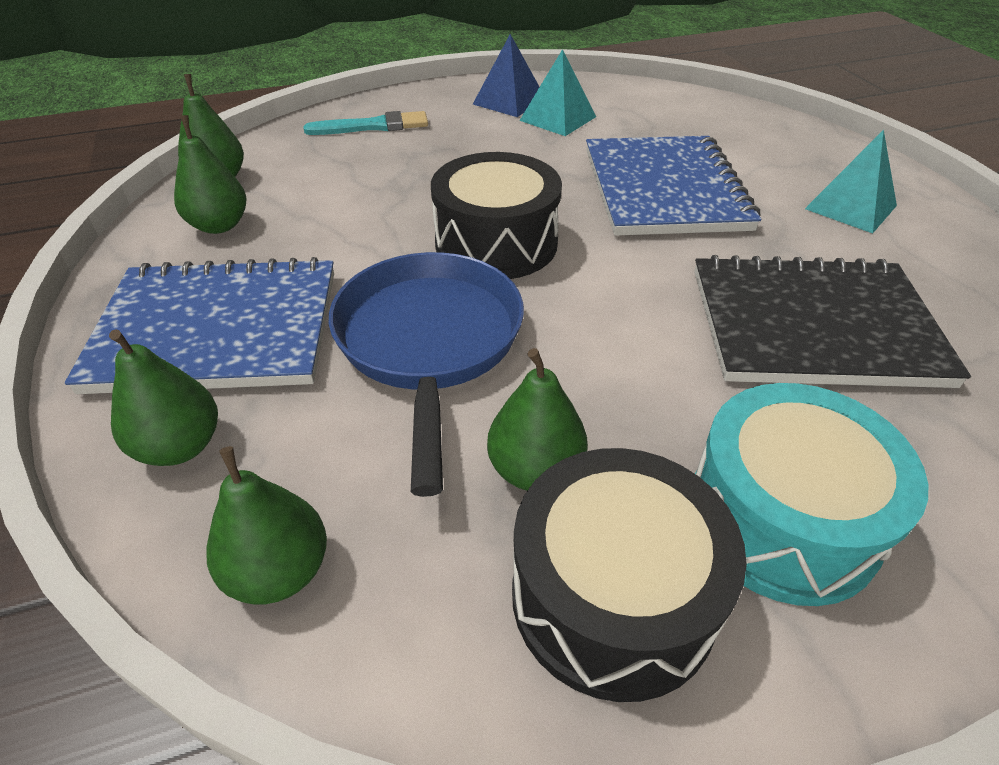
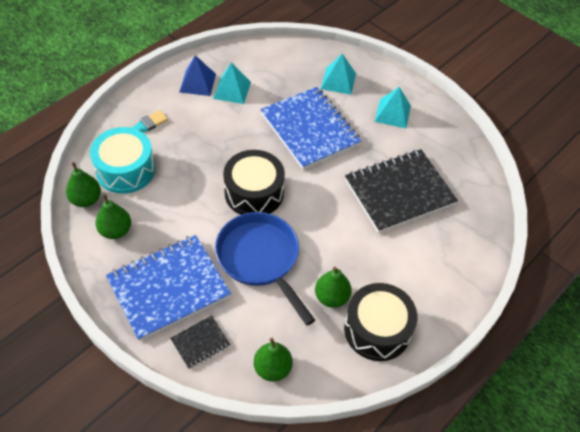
camera: 30 degrees left, 10 degrees up
(180, 446) = (200, 343): green pear -> black notebook
(756, 145) = (338, 81): none -> turquoise pyramid
(781, 518) = (415, 281): turquoise drum -> turquoise drum (125, 170)

